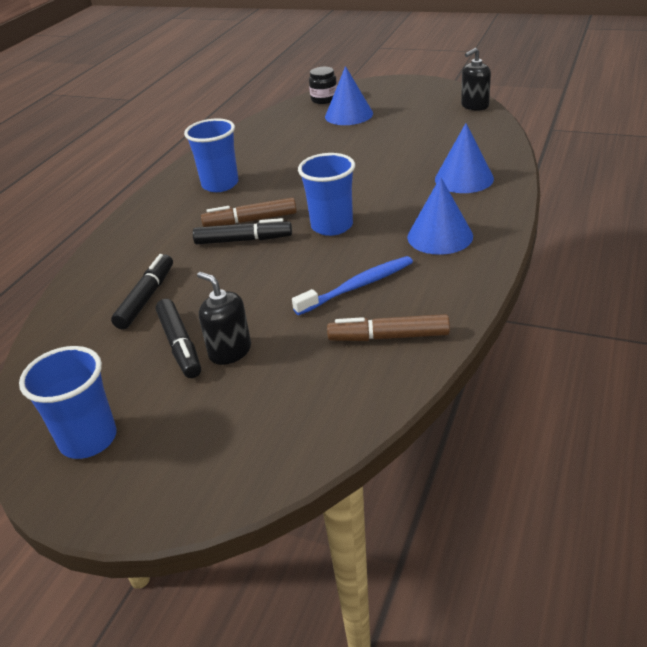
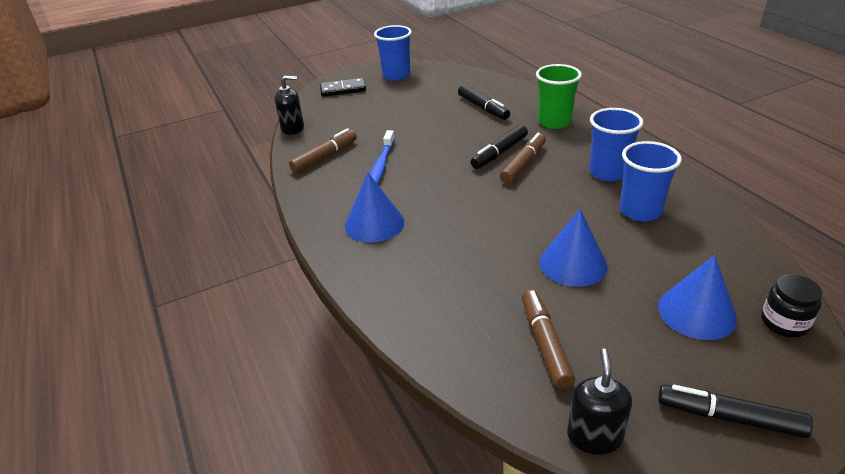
camera: 130 degrees right, 0 degrees up
(143, 242) = (554, 122): none -> green cup
(180, 345) = (423, 106): black marker -> black marker (729, 417)
(193, 465) = (343, 89): none -> black domino
(230, 351) = (395, 115): black soap dispenser -> black soap dispenser (293, 128)
(332, 226) = (462, 190): blue cup -> blue cup (640, 211)
(441, 134) = (545, 343): none -> brown marker
(464, 179) = (429, 289): blue cone -> blue cone (573, 263)

